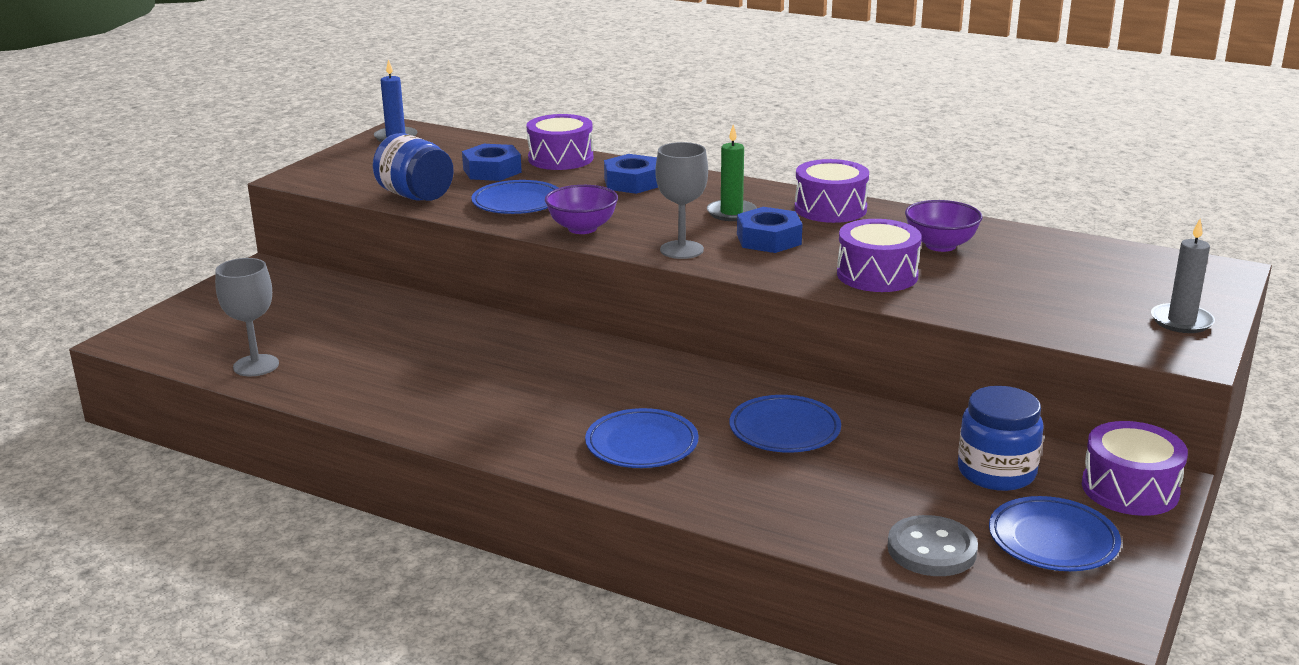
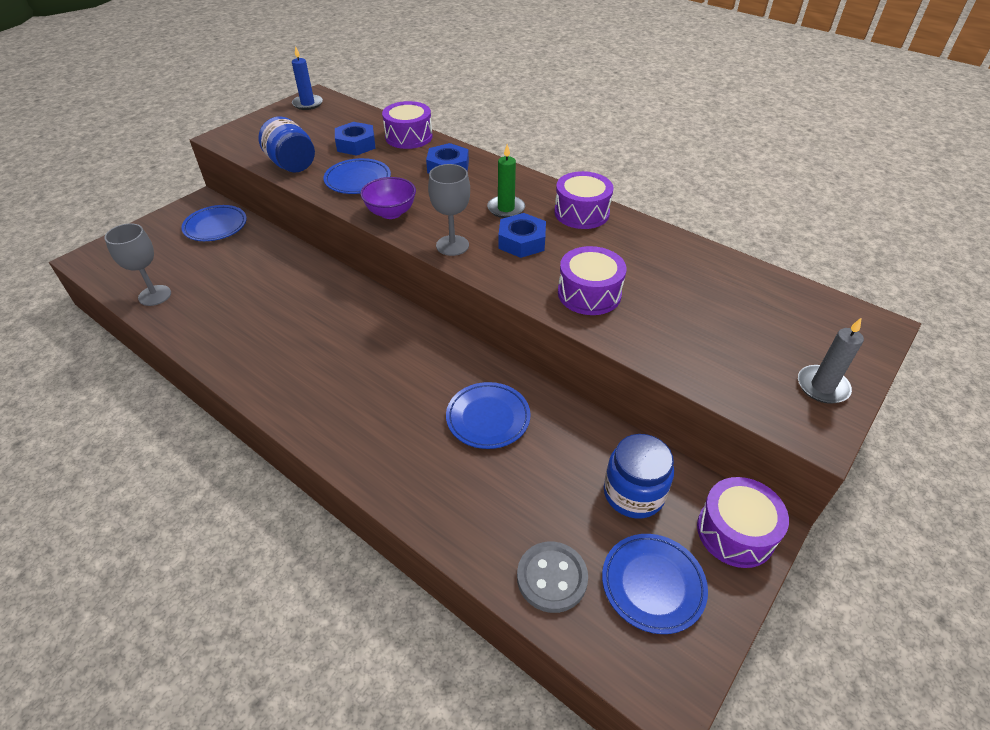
camera: 10 degrees right, 20 degrees up
(642, 444) = (378, 418): blue plate -> blue plate (215, 226)
(940, 245) = (651, 265): purple bowl -> none

